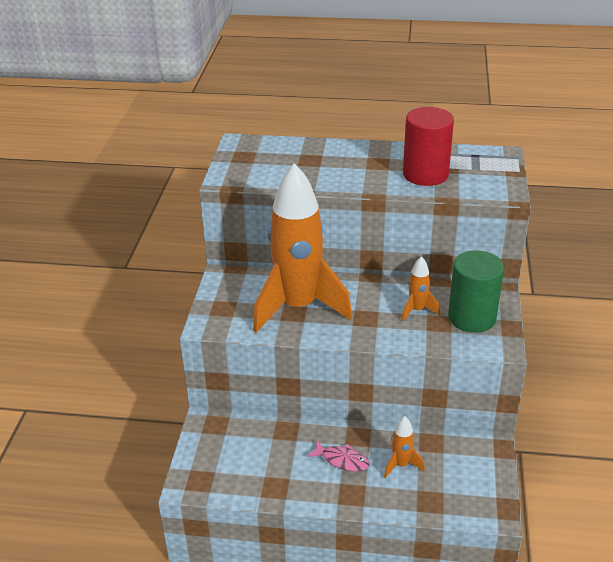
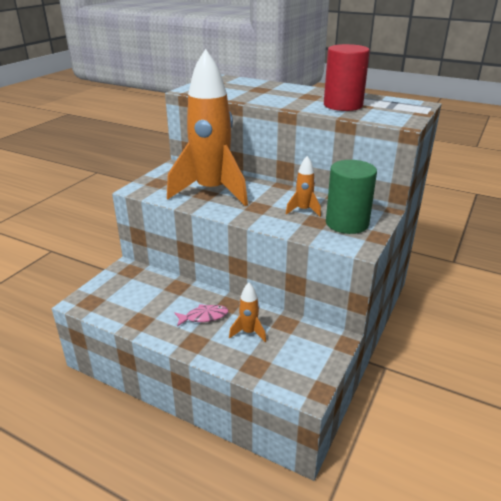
camera: 20 degrees right, 5 degrees down
(342, 460) = (204, 317): pink fish -> pink fish turned 60 degrees counterclockwise

